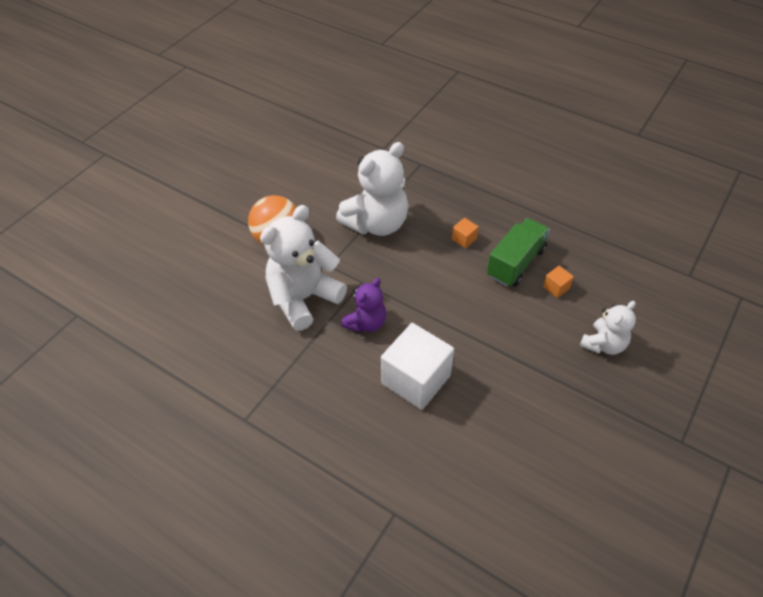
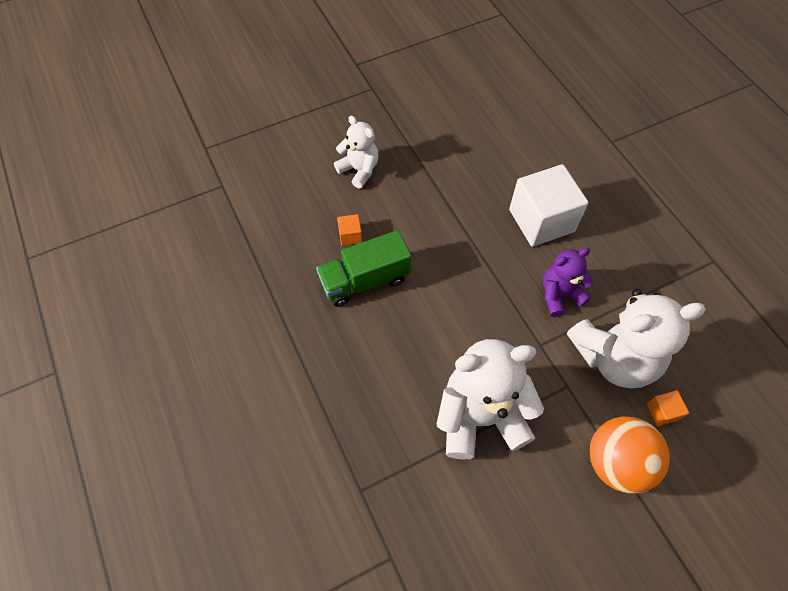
camera: 150 degrees left, 10 degrees up
(464, 239) = (395, 338): orange cube -> orange cube (662, 412)
(603, 344) = (359, 170): white teddy bear -> white teddy bear turned 60 degrees clockwise

